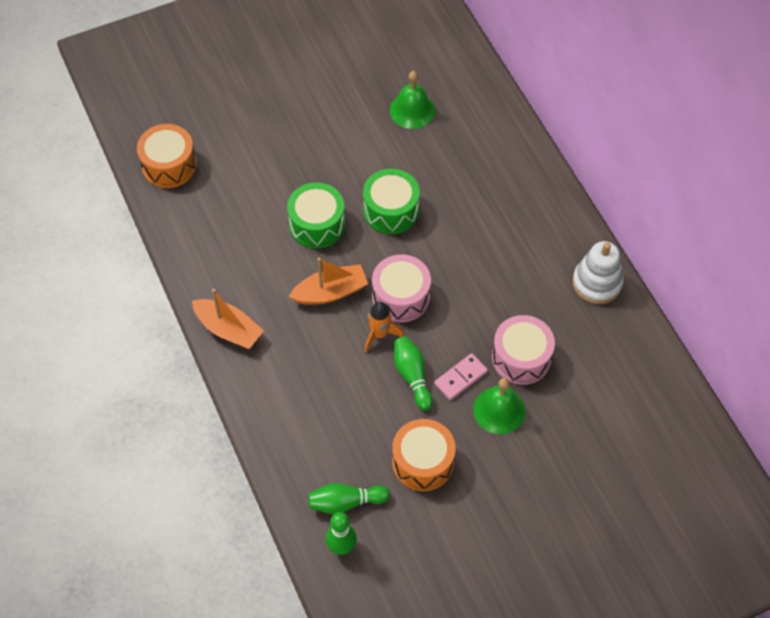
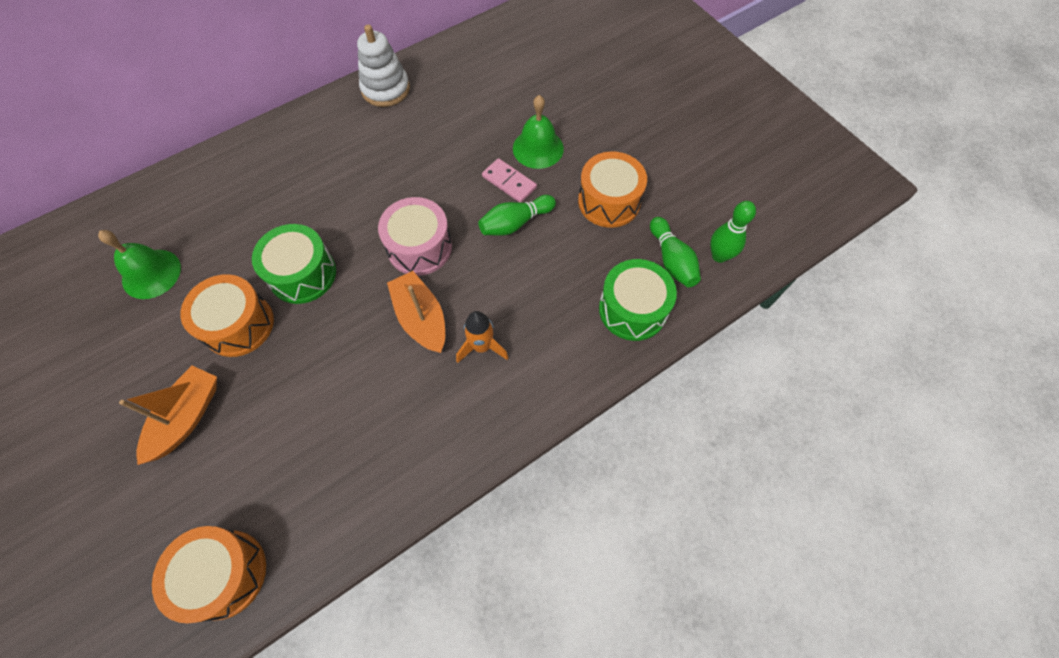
camera: 100 degrees left, 5 degrees up
(228, 329) = (488, 424): orange boat -> orange boat (187, 417)
(317, 224) = (325, 350): green drum -> green drum (632, 309)
(353, 168) = (238, 324): none -> orange drum
(379, 334) = (470, 260): orange rocket -> orange rocket (482, 347)
(521, 358) = (477, 137): pink drum -> none

